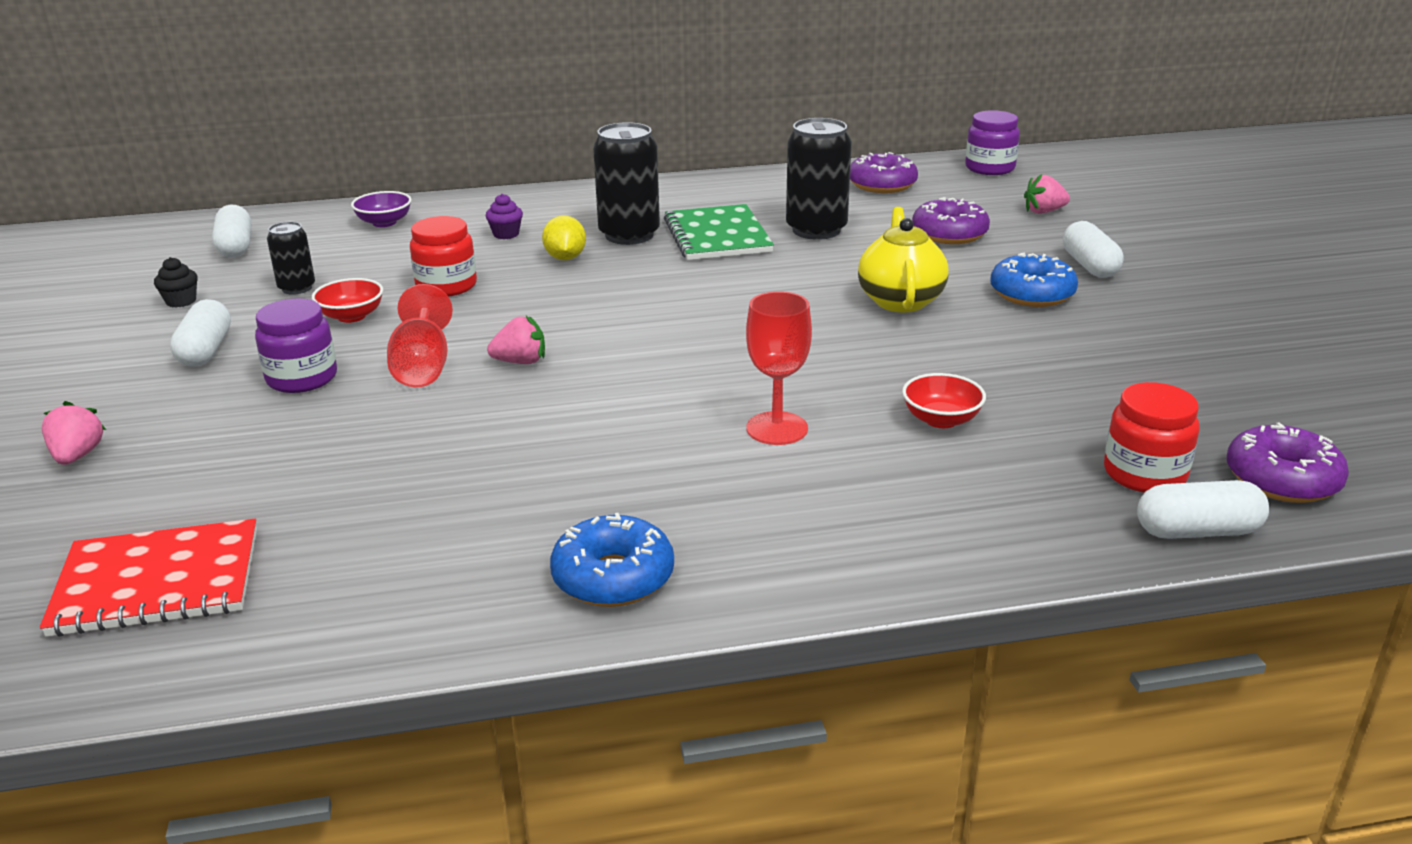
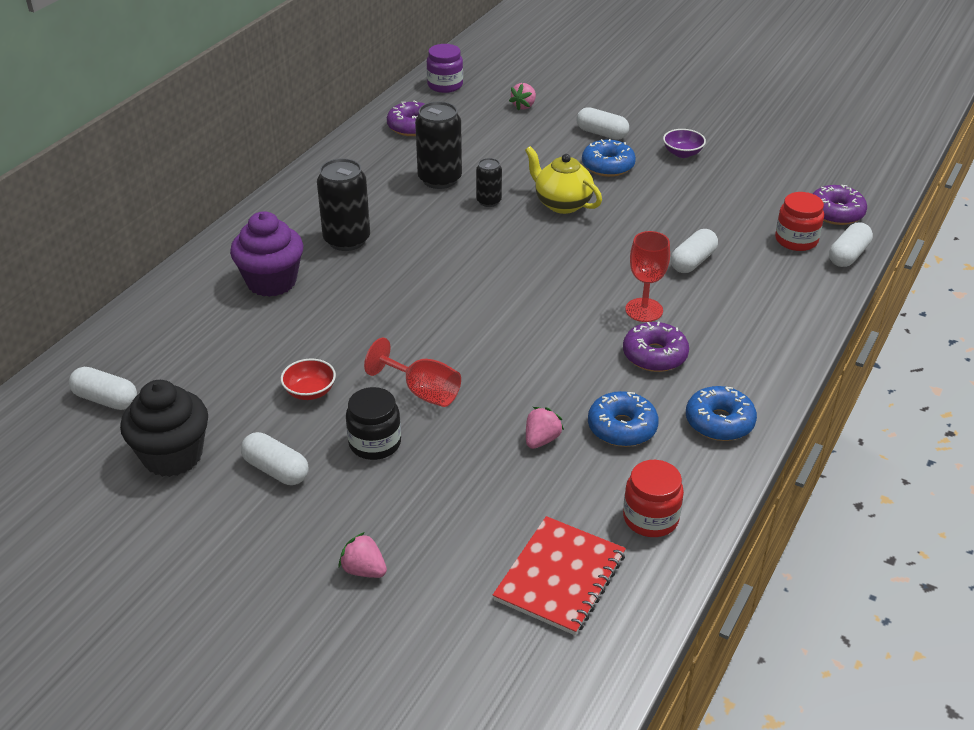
camera: 50 degrees left, 10 degrees up
(181, 301) = (172, 456): black cupcake -> black cupcake, size x2.39
(297, 288) = (228, 398): black can -> black can (489, 201)
(302, 378) = (375, 443): purple jar -> black jar
(384, 222) = (169, 320): purple bowl -> purple bowl (682, 153)
(446, 286) = (318, 337): red jar -> red jar (650, 518)
(506, 234) = (271, 282): purple cupcake -> purple cupcake, size x2.39
(507, 509) = (622, 428): none -> blue donut
(521, 362) = (465, 354): pink strawberry -> pink strawberry (541, 440)
(565, 258) = (345, 277): yellow lemon -> none
(717, 236) = (397, 213): green notebook -> none
(941, 420) = (693, 261): red bowl -> white capsule
(949, 234) = (508, 146): purple donut -> purple donut (654, 355)

